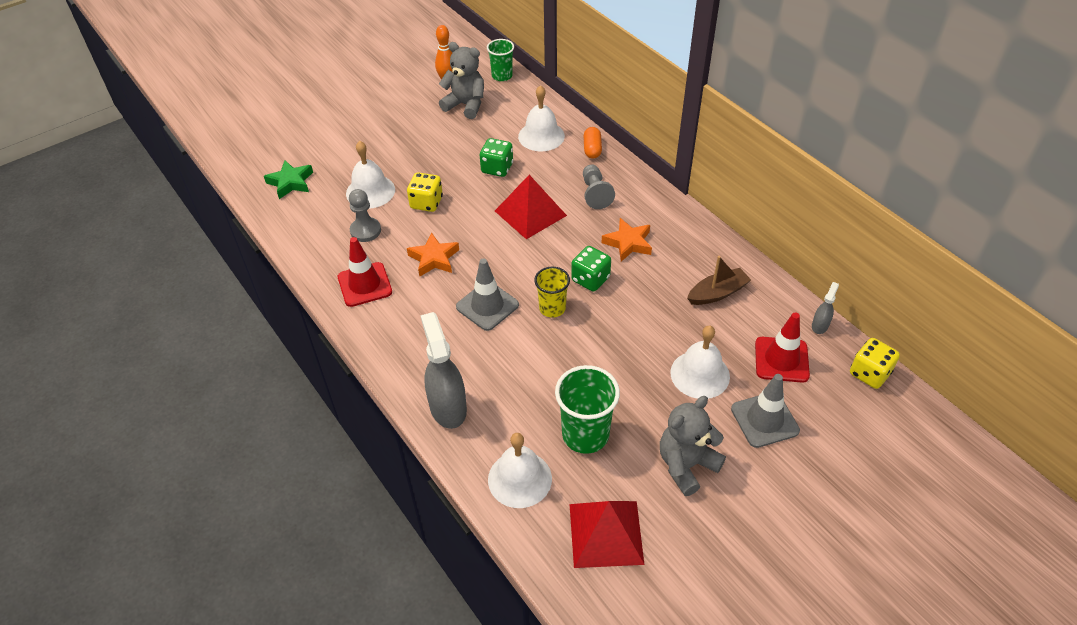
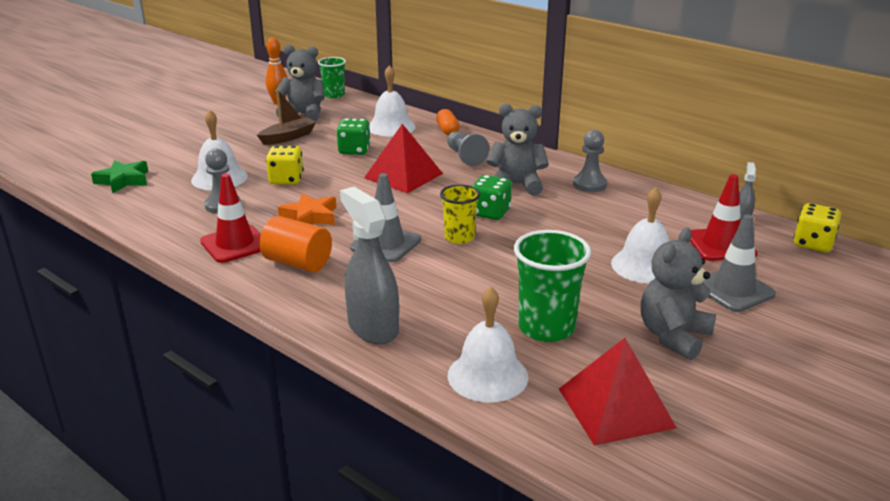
camera: 15 degrees left, 20 degrees down
(409, 318) = (297, 263): none -> orange cylinder
(628, 243) = (516, 185): orange star -> grey teddy bear
(696, 253) = (589, 184): none -> grey pawn
(717, 293) = (627, 208): brown boat -> brown boat (288, 137)

